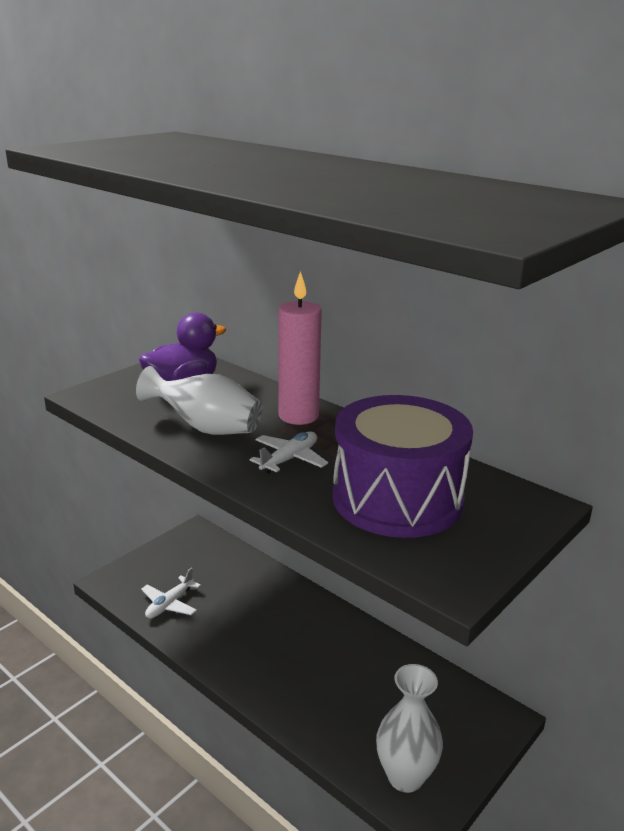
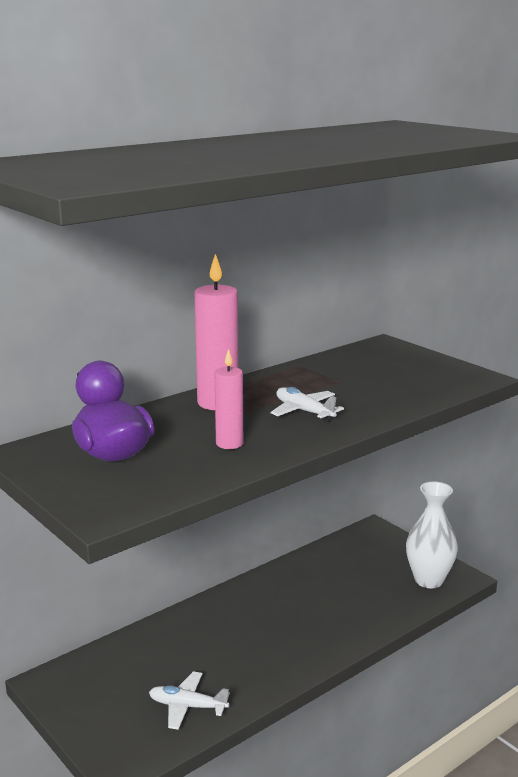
camera: 80 degrees left, 5 degrees down
(169, 604) = (187, 706): white plane -> white plane turned 150 degrees clockwise
(206, 428) = (229, 444): white vase -> pink candle
(397, 499) = (374, 381): purple drum -> none

